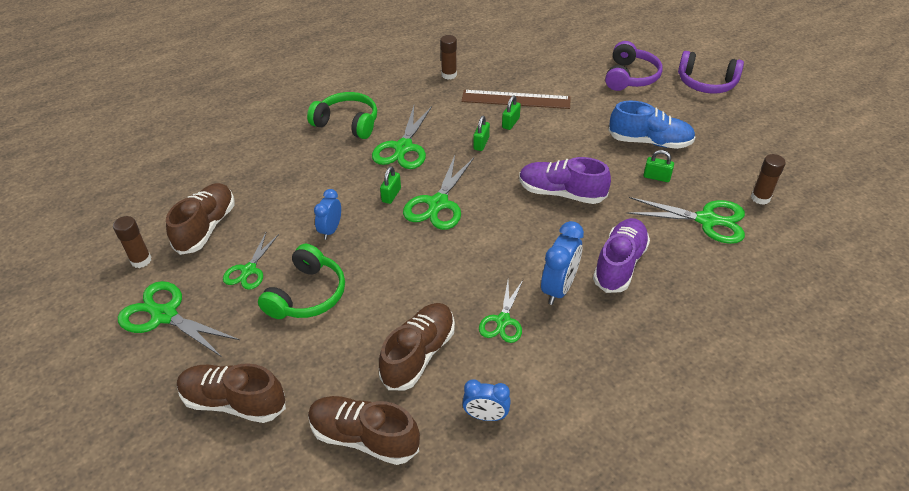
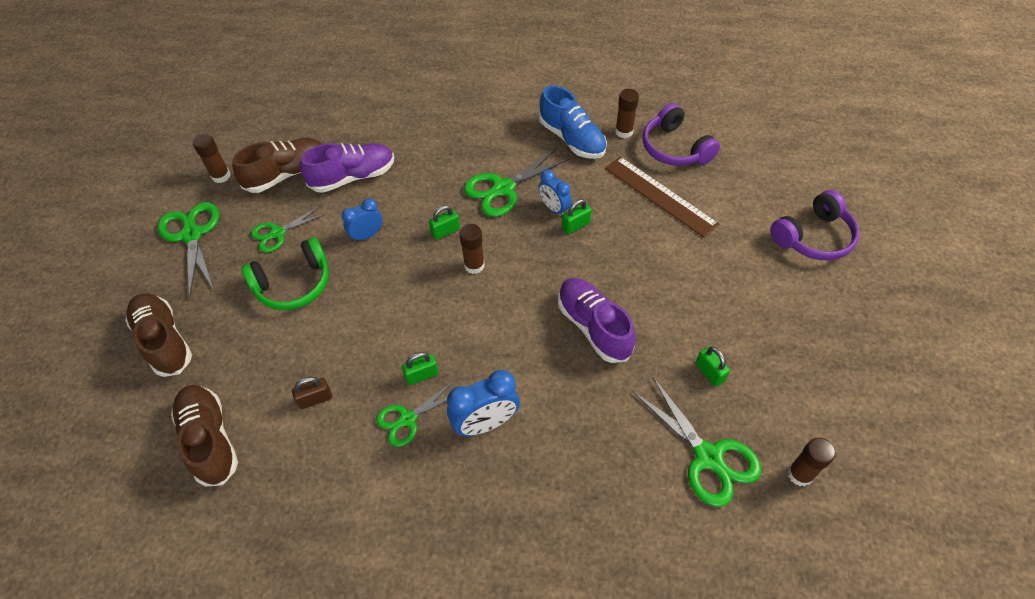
camera: 40 degrees right, 10 degrees up
(347, 123) = (482, 135): green headphones -> none
(419, 354) = (315, 399): brown shoe -> brown padlock
(438, 204) = (474, 265): green scissors -> brown glue stick
(486, 416) = (305, 494): blue clock -> blue clock (554, 208)
(510, 123) = (627, 219): green padlock -> green padlock (422, 375)
(619, 264) = (566, 440): purple shoe -> purple shoe (353, 177)
(649, 142) = (748, 327): blue shoe -> blue shoe (572, 139)
(706, 83) = (899, 295): purple headphones -> purple headphones (675, 148)

